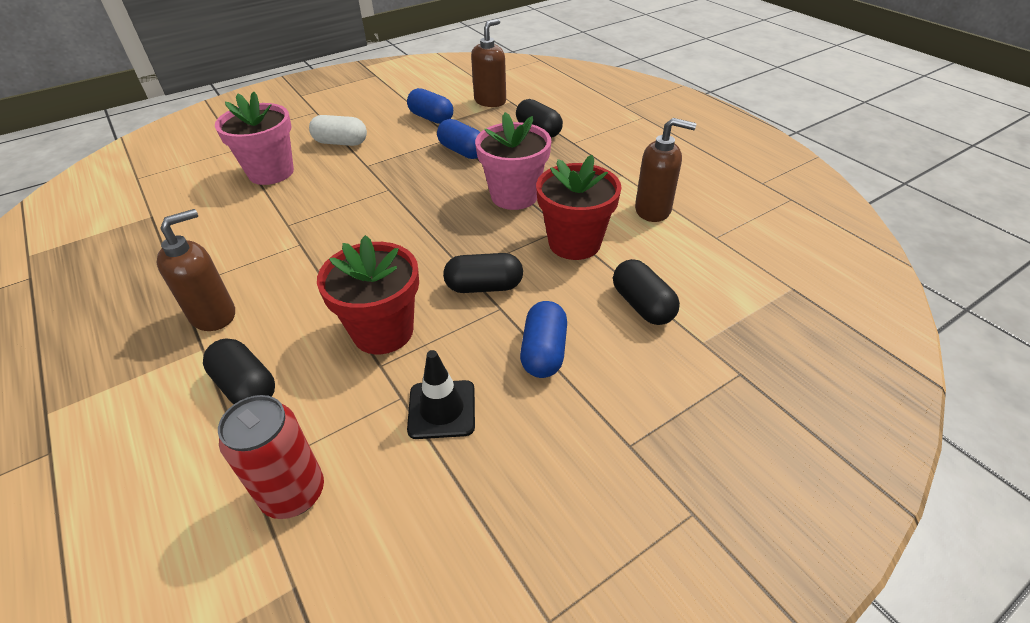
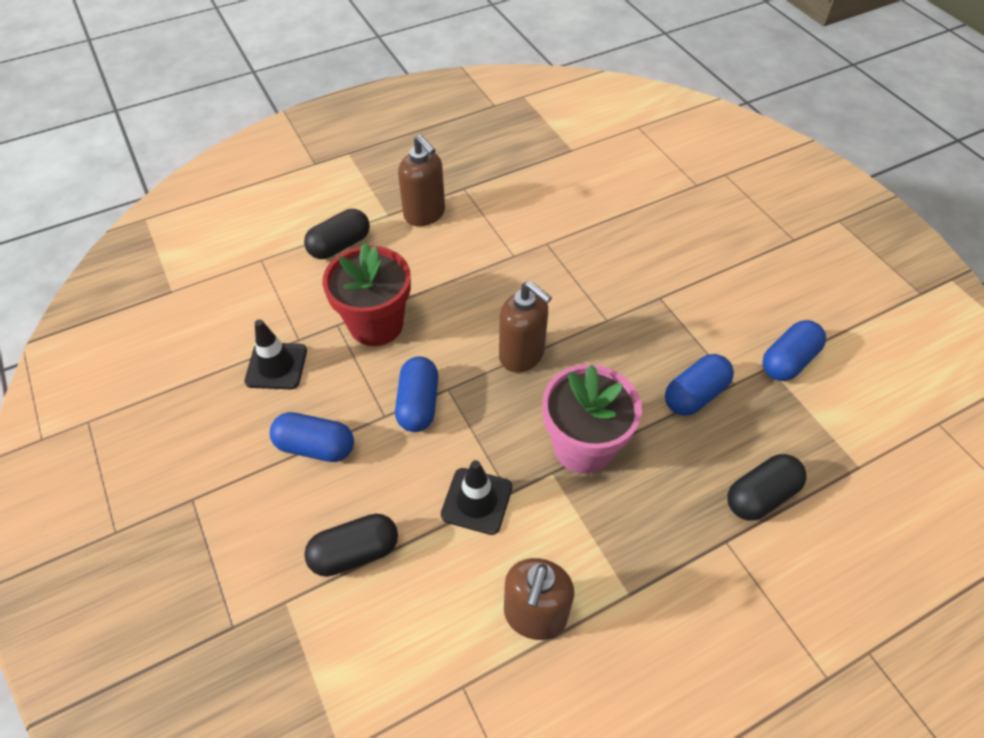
camera: 95 degrees right, 10 degrees up
(271, 172) = (645, 218): pink flower pot -> none
(294, 493) = (236, 283): red can -> none
(341, 143) = (713, 270): white capsule -> none
(484, 287) = (418, 404): black capsule -> blue capsule
(490, 101) = (854, 438): brown soap dispenser -> brown soap dispenser (522, 355)
(574, 243) = (477, 501): red flower pot -> black traffic cone

